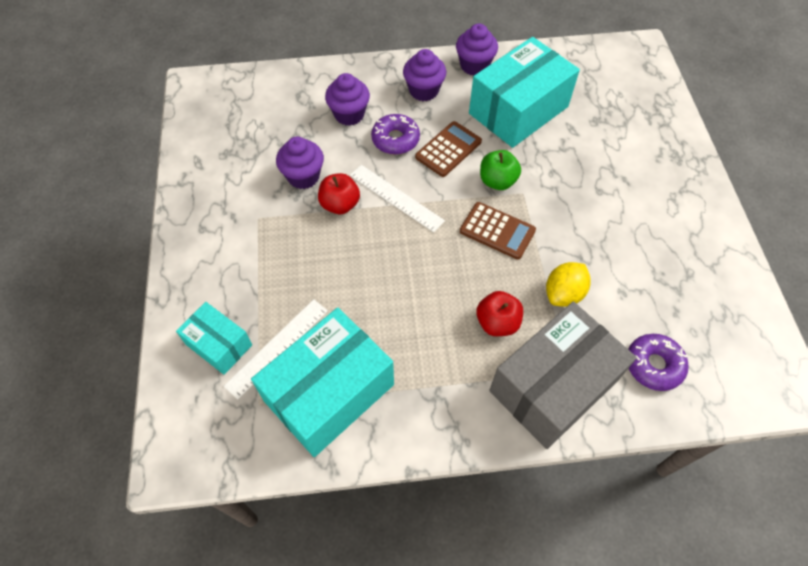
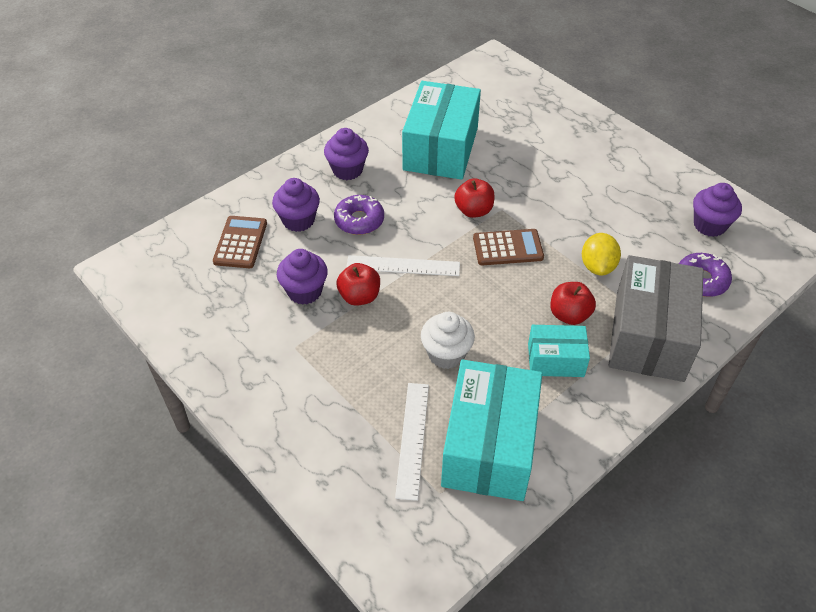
camera: 35 degrees left, 10 degrees down
(219, 344) = (358, 468): turquoise box -> turquoise box (555, 360)
(364, 294) = (446, 354): none -> white cupcake
(448, 149) = (411, 206): brown calculator -> brown calculator (240, 242)
(474, 65) = (372, 130): purple cupcake -> purple cupcake (709, 225)
(497, 181) = (473, 211): green apple -> red apple

